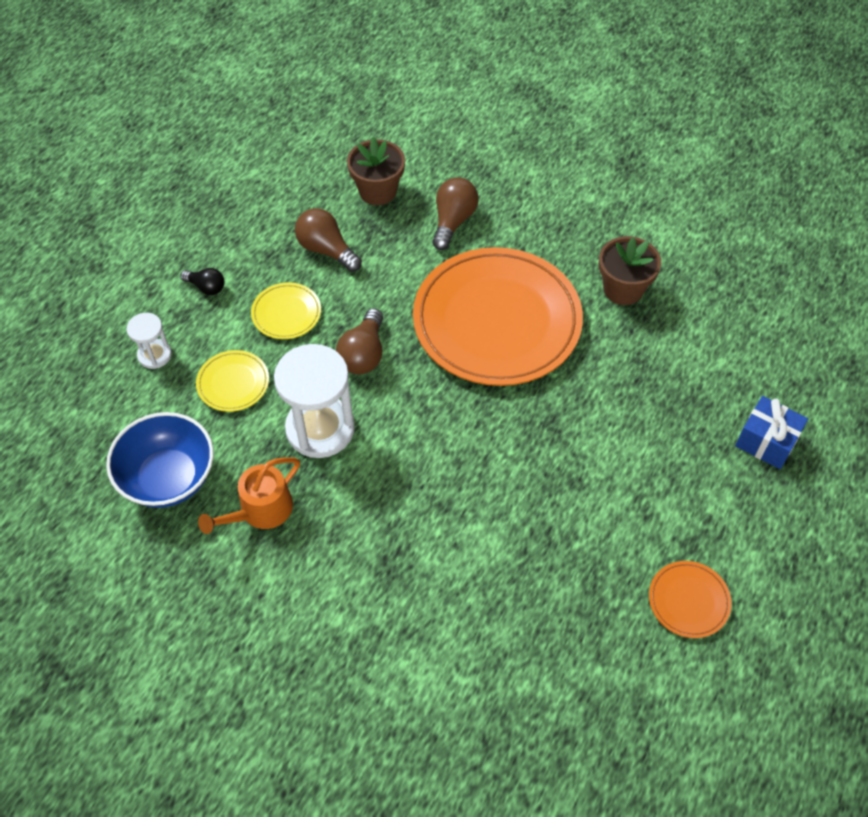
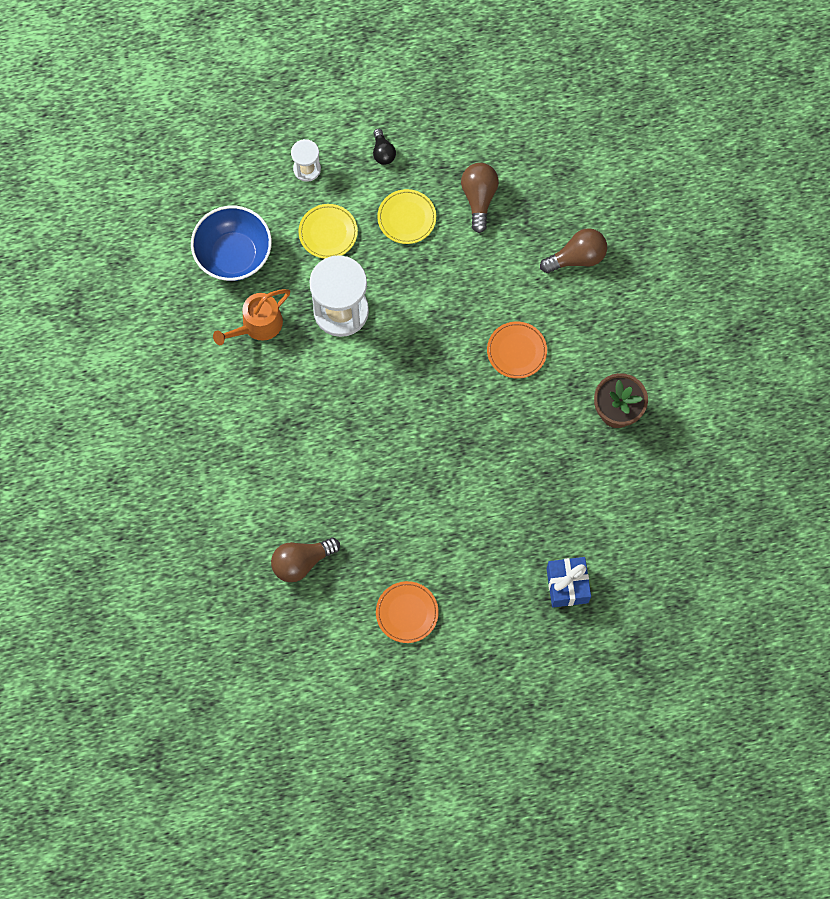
camera: 50 degrees right, 15 degrees up
(261, 510) = (258, 325): orange watering can -> orange watering can turned 45 degrees counterclockwise
(363, 354) = (417, 290): brown light bulb -> brown light bulb (301, 562)
(378, 191) = (559, 188): brown flower pot -> none
(497, 321) = (516, 351): orange plate -> orange plate, size x0.42

